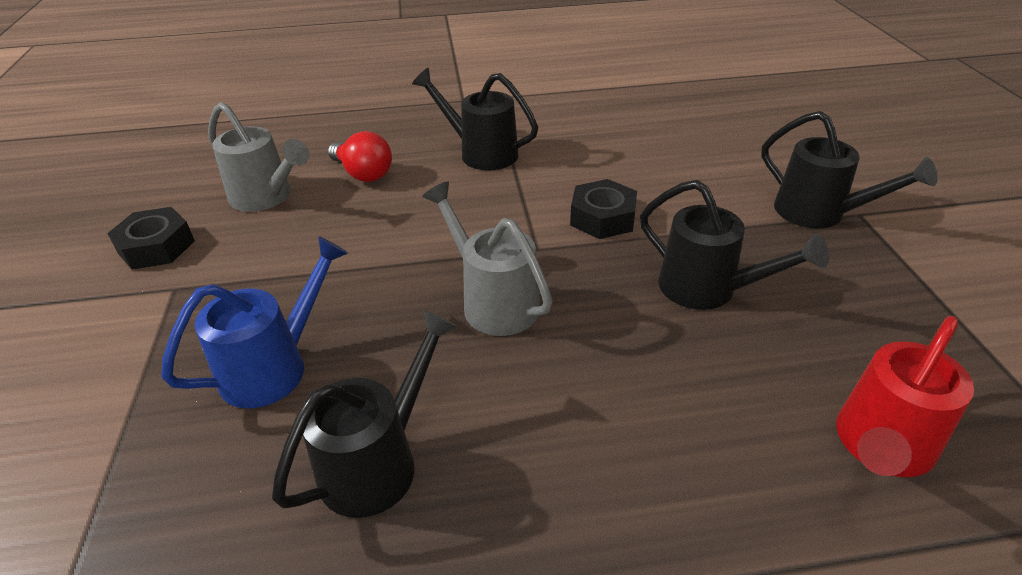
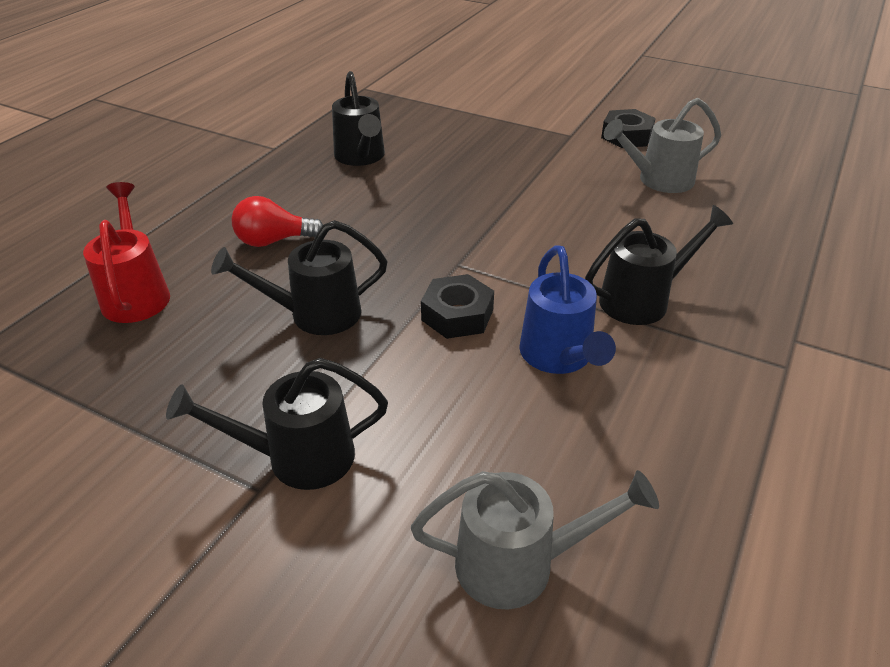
camera: 125 degrees right, 0 degrees up
(275, 366) = (461, 148): blue watering can -> blue watering can (559, 357)
(363, 174) = (659, 227): red light bulb -> red light bulb (273, 241)
(493, 301) = (425, 224): grey watering can -> grey watering can (519, 564)

